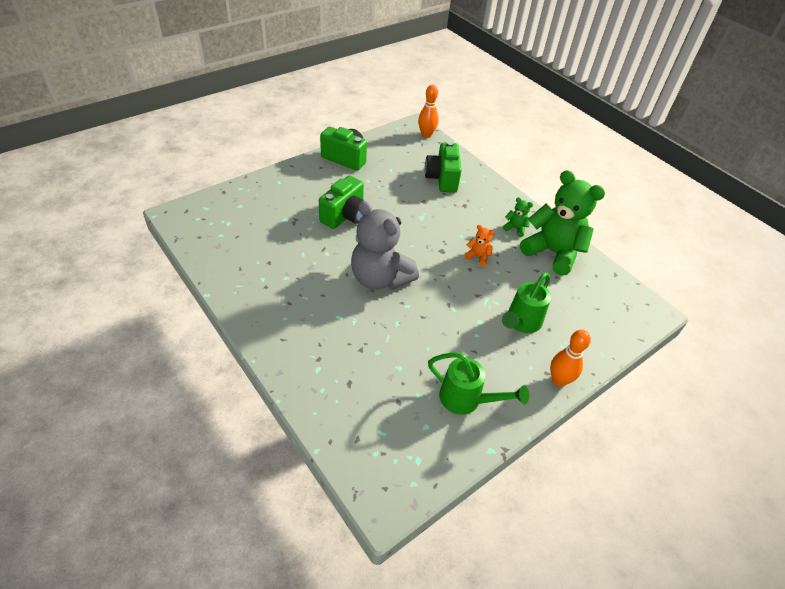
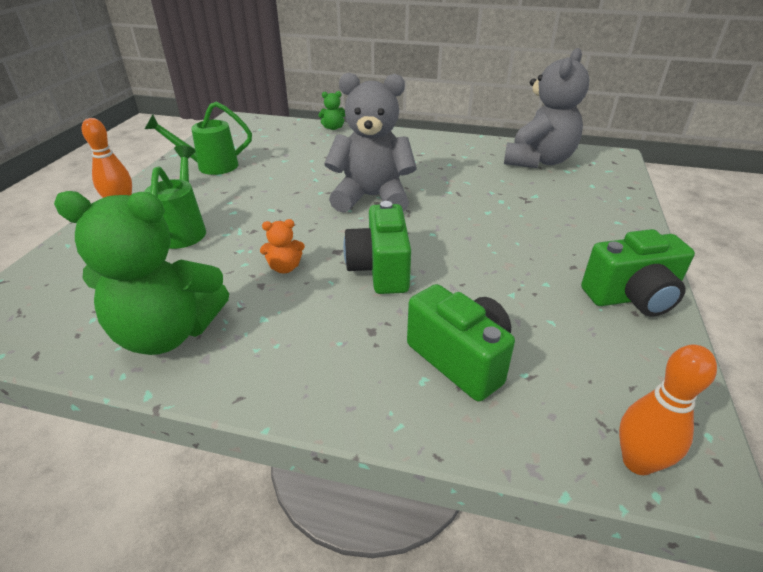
camera: 145 degrees right, 10 degrees down
(226, 241) = (538, 161): none -> grey teddy bear
(345, 216) = (491, 228): green camera -> green camera (380, 269)
(515, 228) = (255, 339): green teddy bear -> green teddy bear (333, 128)

